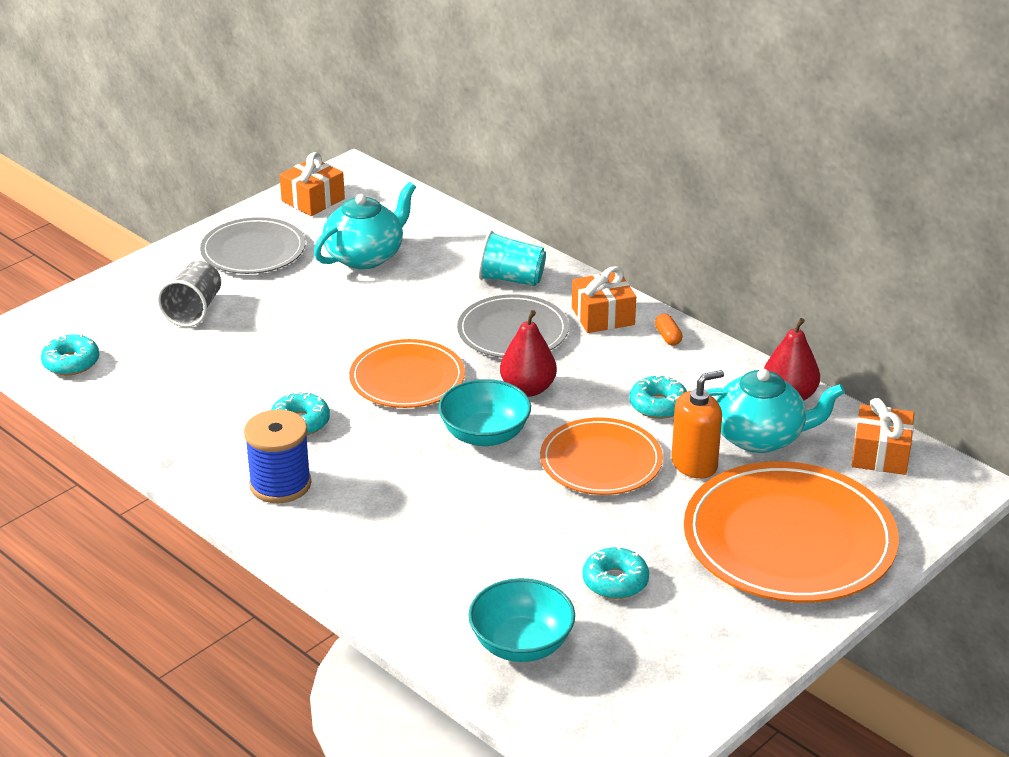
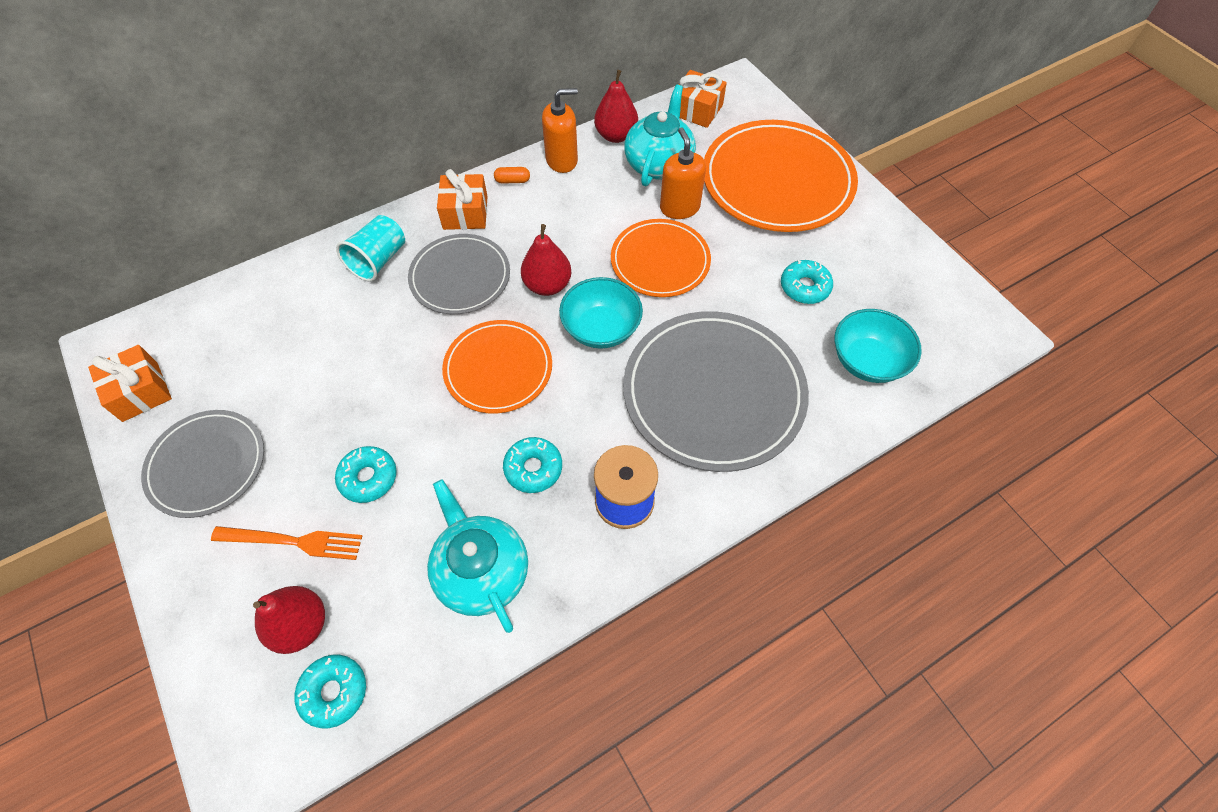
camera: 75 degrees left, 25 degrees up
(122, 333) = (301, 625): none -> red pear
(194, 310) = (292, 541): grey cup -> orange fork
(365, 256) = (277, 364): turquoise teapot -> turquoise teapot (482, 571)
(430, 526) = (713, 393): none -> grey plate
(658, 405) = (600, 209): turquoise donut -> turquoise donut (368, 478)
(721, 364) = (562, 160): none -> orange soap dispenser

